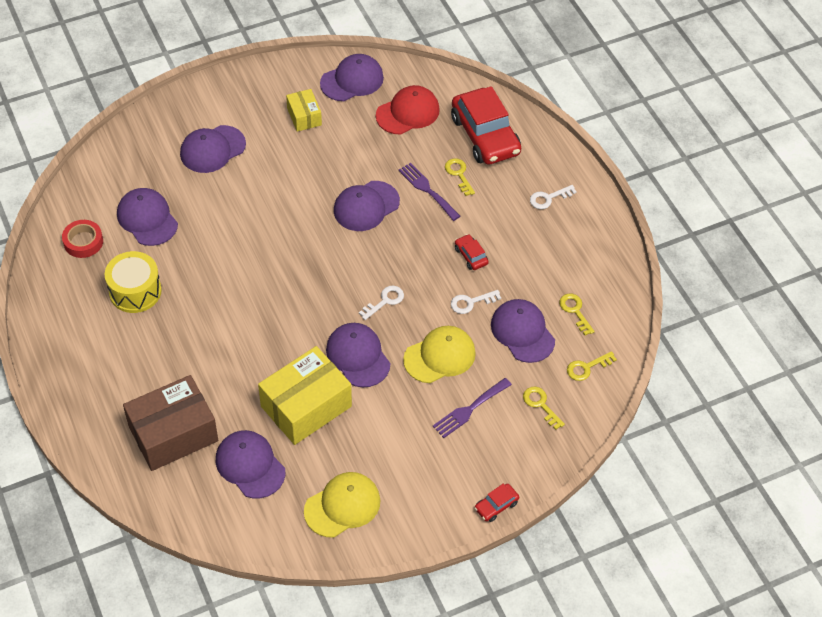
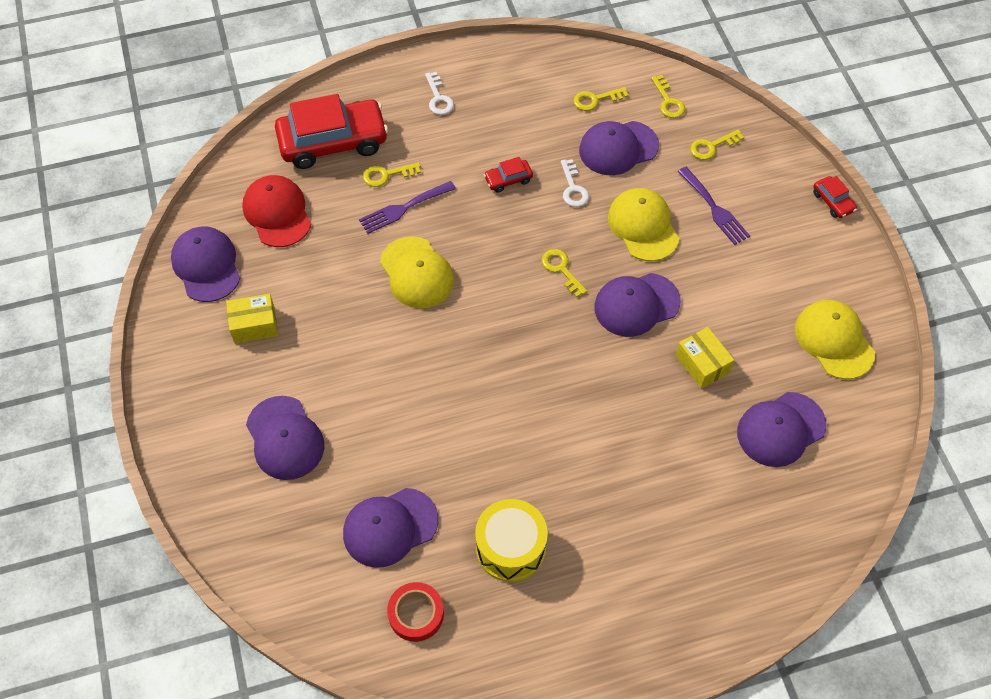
camera: 80 degrees left, 5 degrees up
(173, 433) = (734, 512): brown box -> none
(306, 406) = (702, 364): yellow box -> yellow box, size x0.52
(366, 206) = (416, 273): purple cap -> yellow cap
(385, 301) = (561, 269): white key -> yellow key

